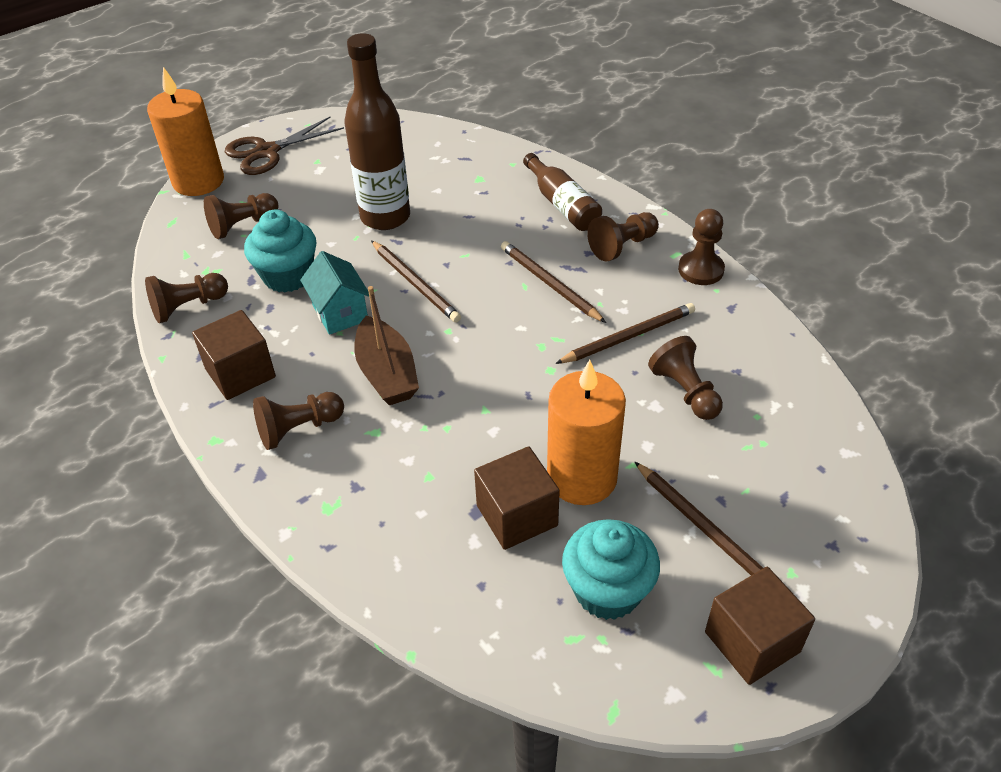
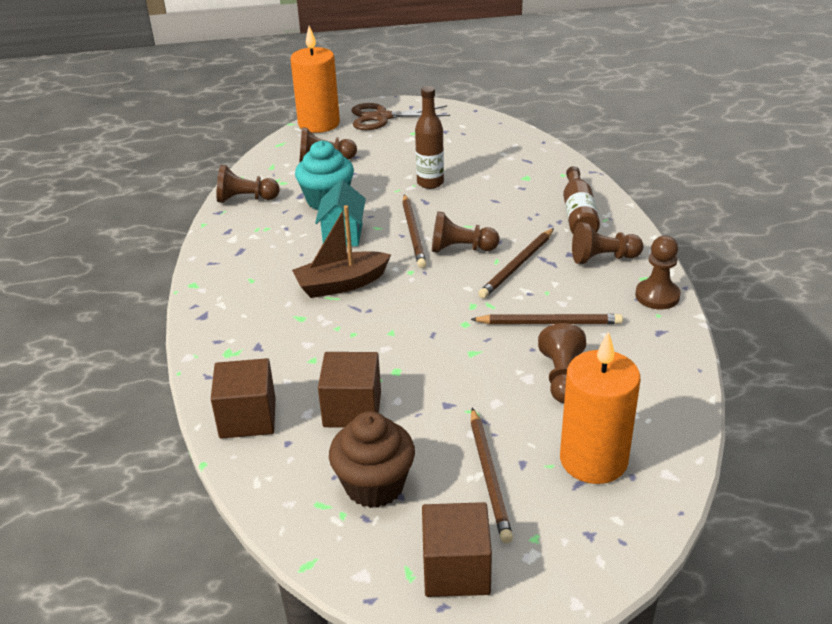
camera: 30 degrees right, 10 degrees down
(240, 373) = (244, 250): brown cube -> brown cube (248, 418)
(298, 429) = (251, 297): brown pawn -> brown pawn (461, 249)
(385, 217) = (430, 183): brown bottle -> brown bottle, size x0.62
(387, 373) = (341, 284): brown boat -> brown boat turned 60 degrees clockwise
(549, 284) = (517, 265): brown pencil -> brown pencil turned 135 degrees counterclockwise
(582, 478) = (423, 404): orange candle -> orange candle (593, 460)
(607, 591) = (374, 485): turquoise cupcake -> brown cupcake

